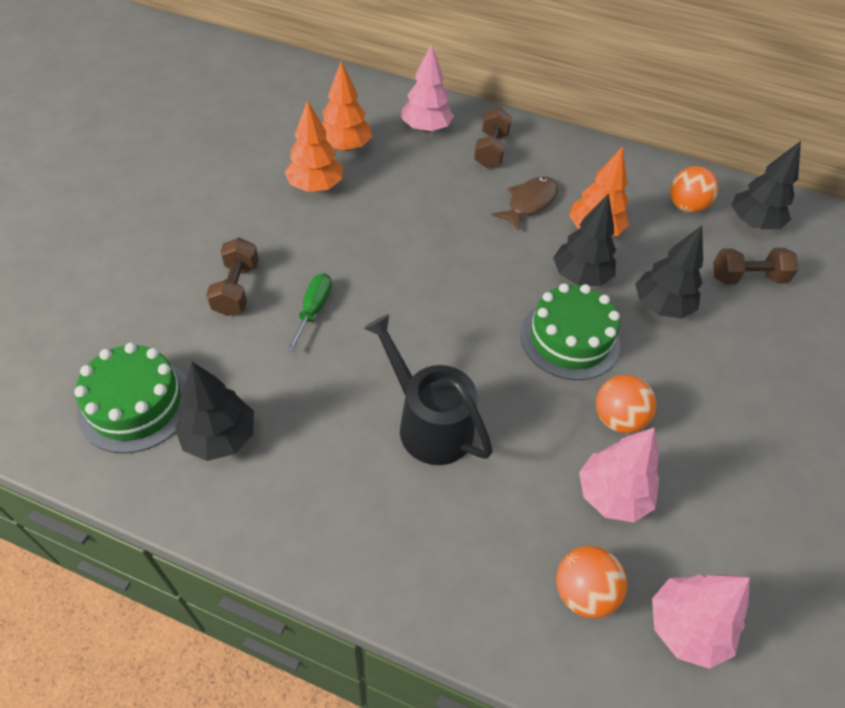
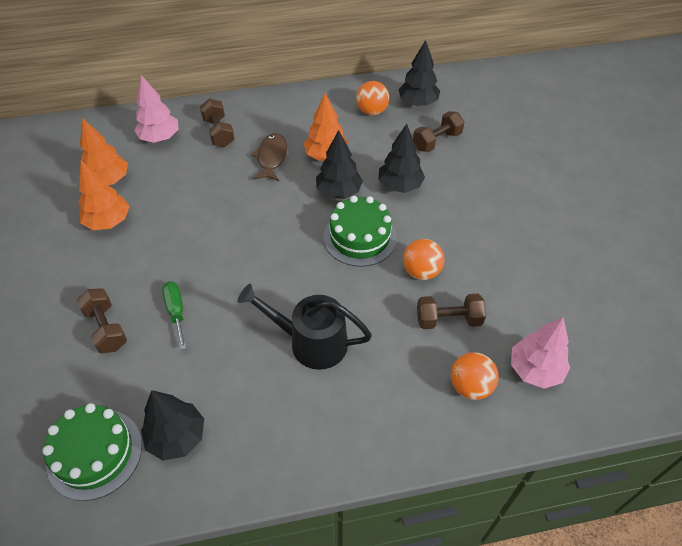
camera: 30 degrees left, 0 degrees up
(612, 495) = (448, 320): pink tree -> brown dumbbell

